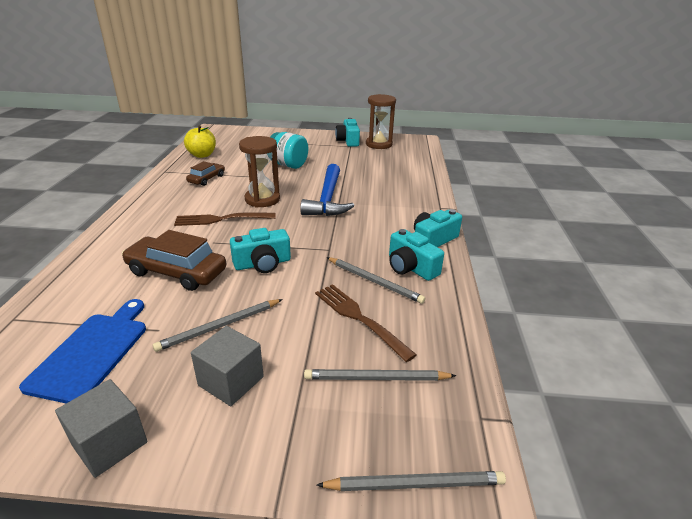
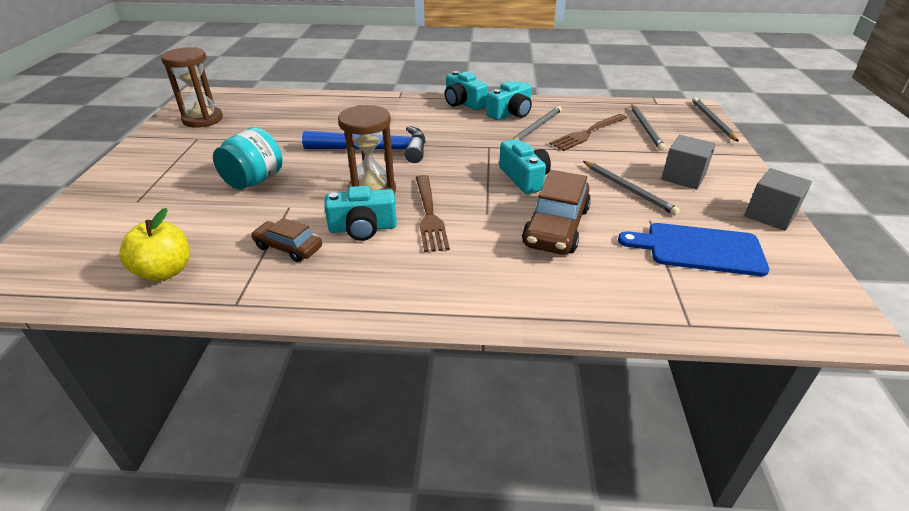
camera: 90 degrees left, 5 degrees up
(348, 141) = (174, 139): turquoise camera -> turquoise camera (363, 228)

